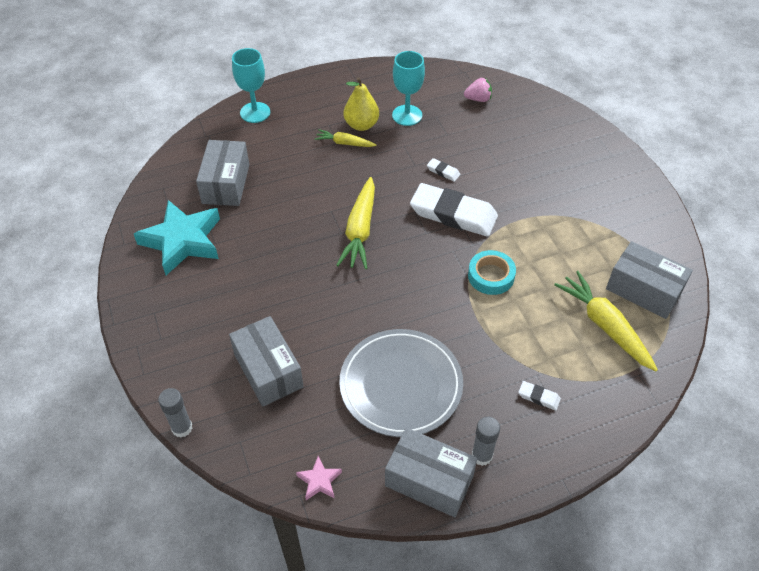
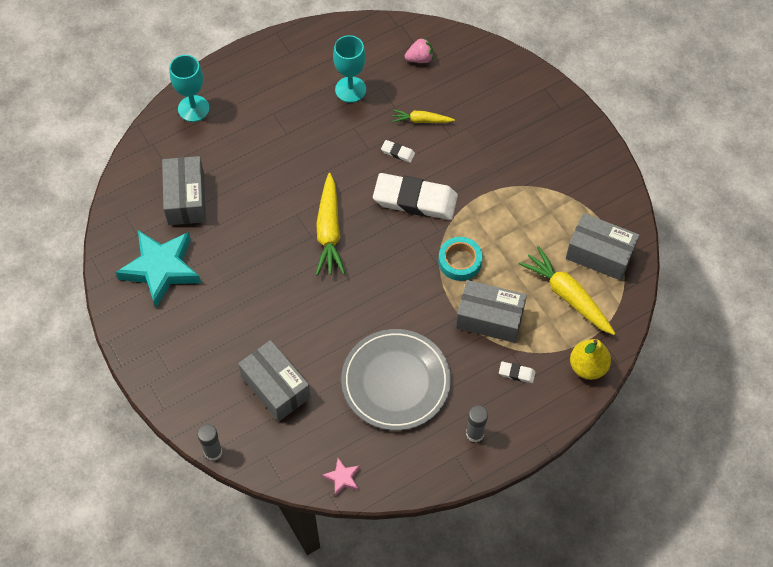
camera: 10 degrees left, 10 degrees up
(344, 143) = (294, 133): yellow carrot -> yellow carrot (421, 120)
(361, 125) = (306, 108): yellow pear -> yellow pear (588, 367)
(429, 480) = (434, 462): grey box -> grey box (489, 318)

